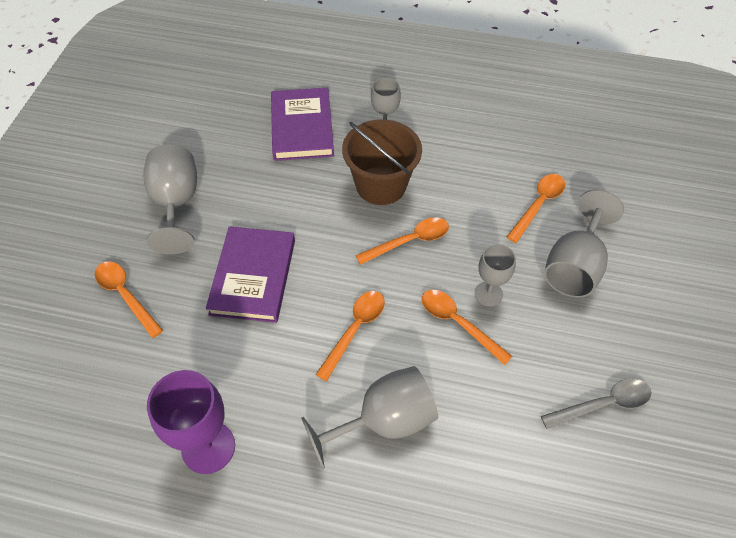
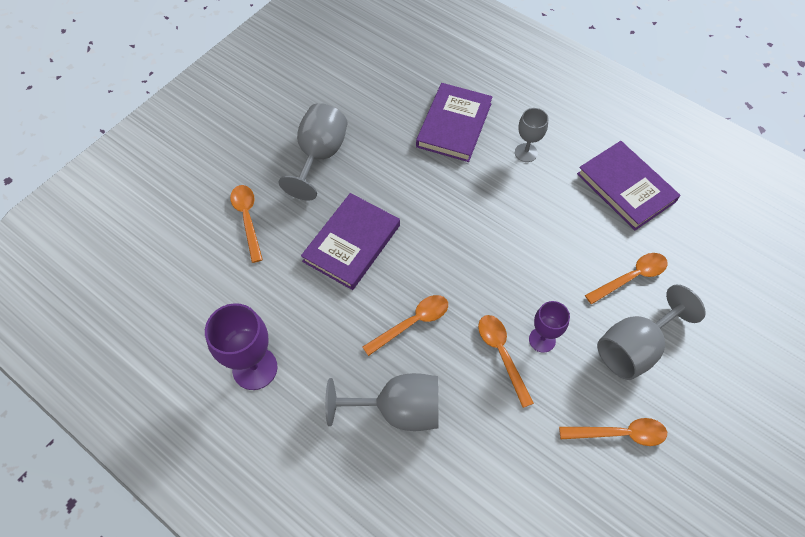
camera: 25 degrees right, 5 degrees up
(381, 185) = (497, 204): brown bucket -> none
(409, 241) = (496, 264): orange spoon -> orange spoon (619, 433)
(488, 294) = (542, 340): grey goblet -> purple goblet
(491, 128) = (626, 187): none -> purple book
(603, 404) = (592, 480): grey spoon -> none

